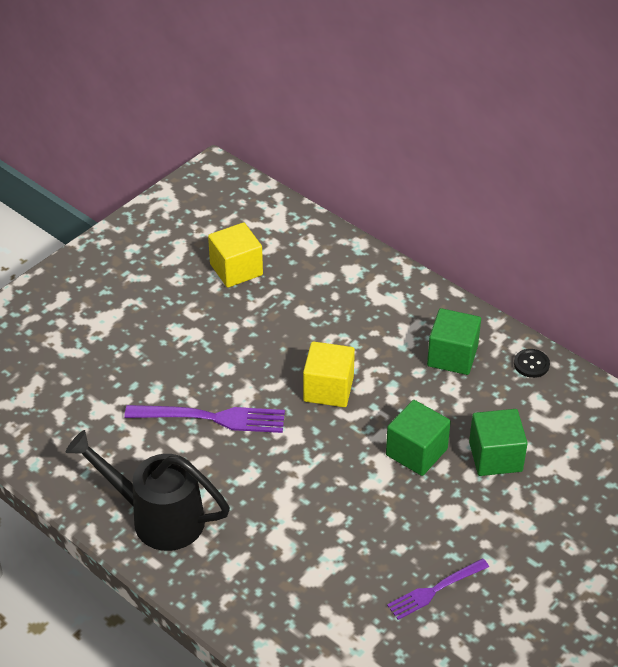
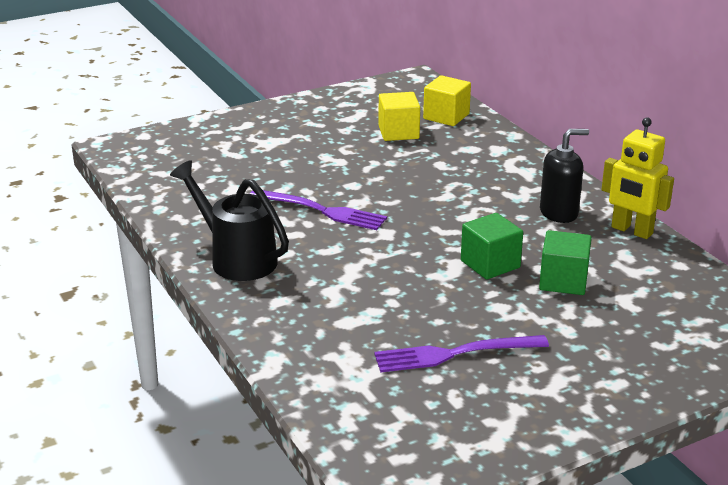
camera: 20 degrees right, 15 degrees down
(328, 389) = (434, 212): yellow cube -> yellow cube (446, 116)
(435, 590) = (454, 354): purple fork -> purple fork, size x1.56
(452, 356) = (559, 213): green cube -> black soap dispenser
(531, 364) = (631, 231): black button -> yellow robot

